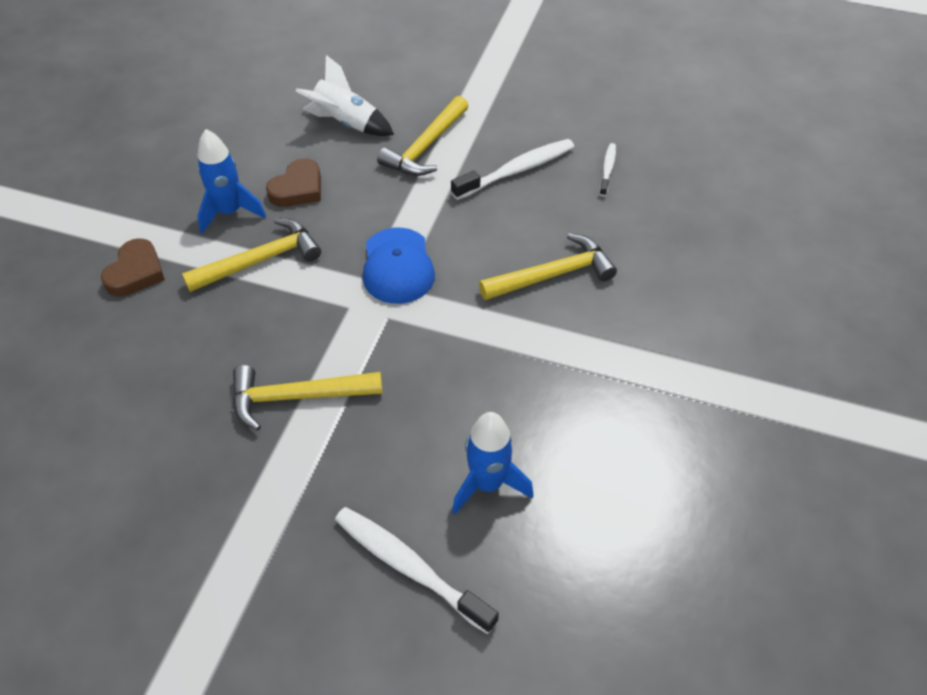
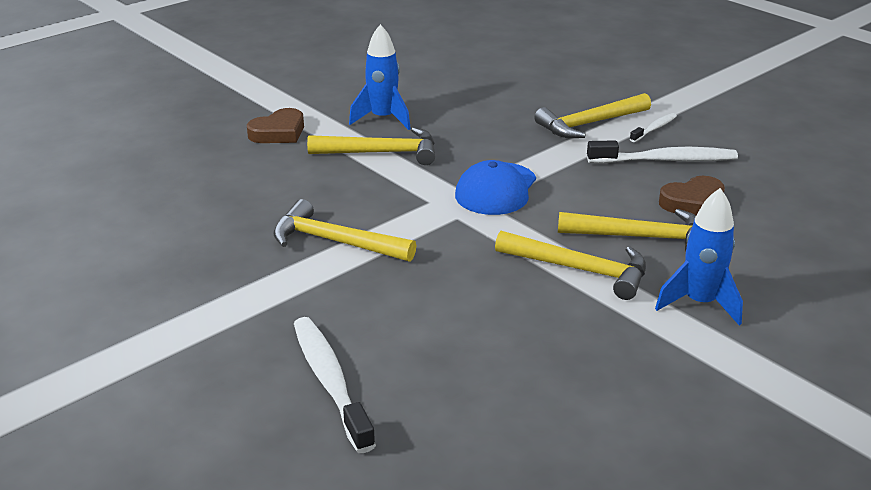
camera: 30 degrees right, 20 degrees down
(298, 188) = (452, 120): brown heart -> brown heart (693, 203)
(346, 123) = (529, 93): white rocket -> none
(487, 484) = (451, 354): blue rocket -> blue rocket (699, 303)
(528, 335) = (580, 270): none -> yellow hammer
(607, 169) = (762, 183): white toothbrush -> white toothbrush (654, 128)

